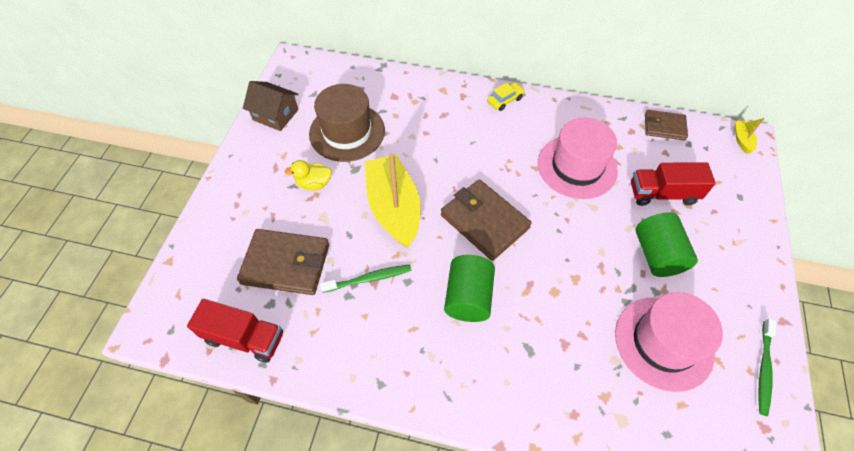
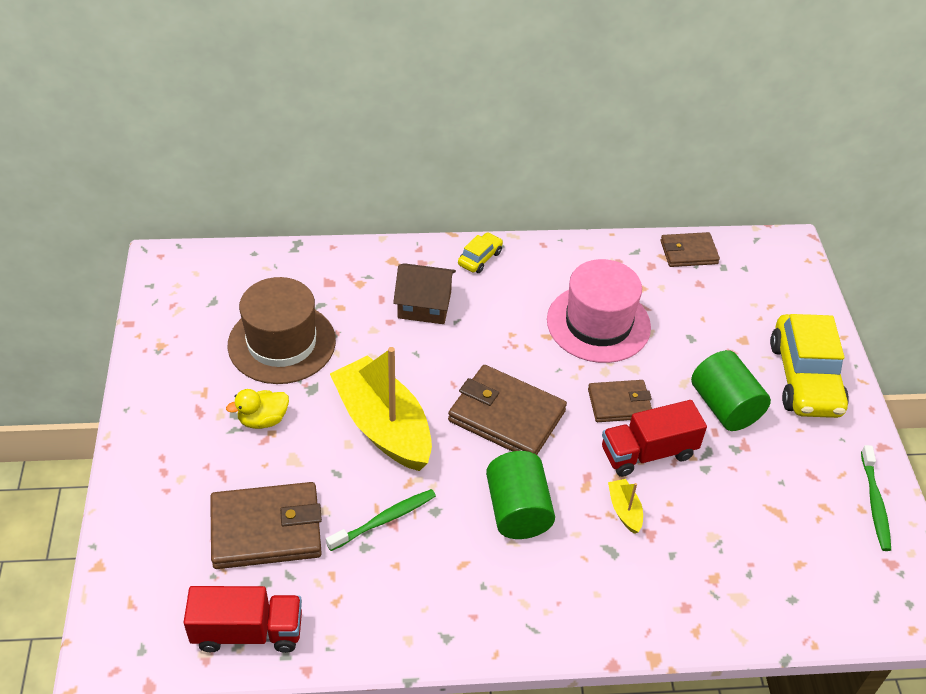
camera: 20 degrees left, 10 degrees down
(275, 115) = (169, 341): brown house -> brown house (424, 305)
(573, 232) = (619, 403): none -> brown wallet
(662, 194) = (710, 334): red truck -> red truck (648, 453)
(663, 342) = (760, 503): pink hat -> none
(731, 247) = (805, 378): none -> yellow car
(742, 140) = (783, 250): yellow boat -> yellow boat (624, 510)

